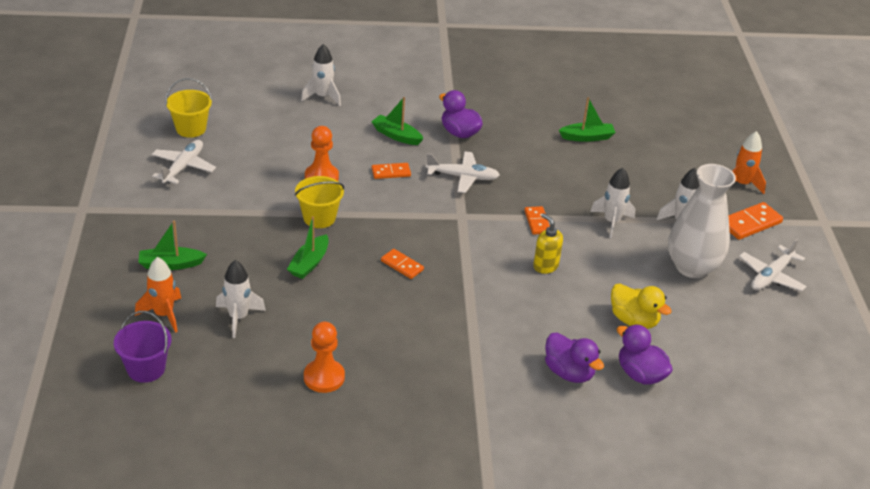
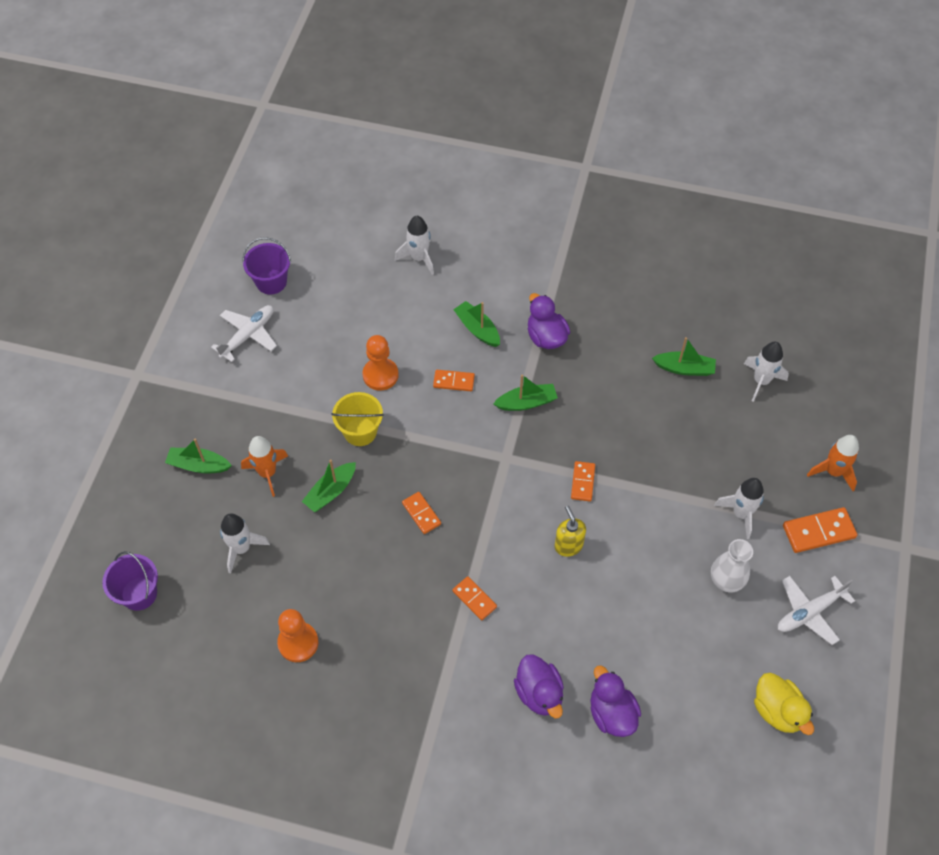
camera: 20 degrees right, 20 degrees up
(164, 314) = (174, 529): orange rocket -> orange rocket (267, 473)
(191, 128) = (271, 282): yellow bucket -> purple bucket
(462, 177) = (526, 402): white plane -> green boat
(478, 316) = (474, 599): none -> orange domino
(611, 222) = (663, 498): white rocket -> white rocket (761, 381)
(634, 320) = (633, 640): yellow duck -> yellow duck (777, 710)
(692, 267) = (726, 580): white vase -> white vase, size x0.59

